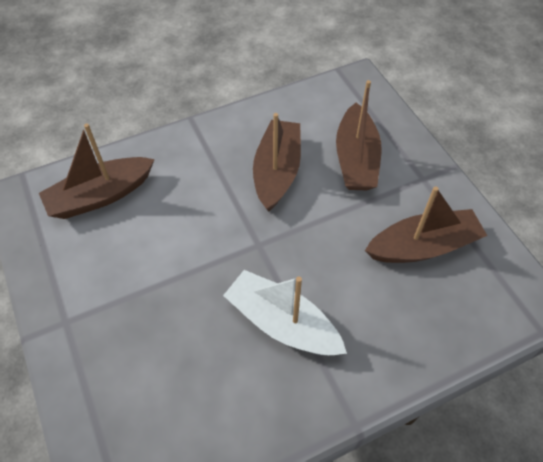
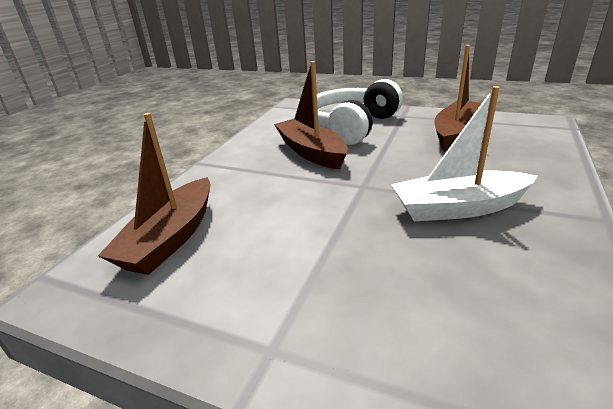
camera: 40 degrees left, 25 degrees down
(356, 159) = (352, 126): brown boat -> white headphones

